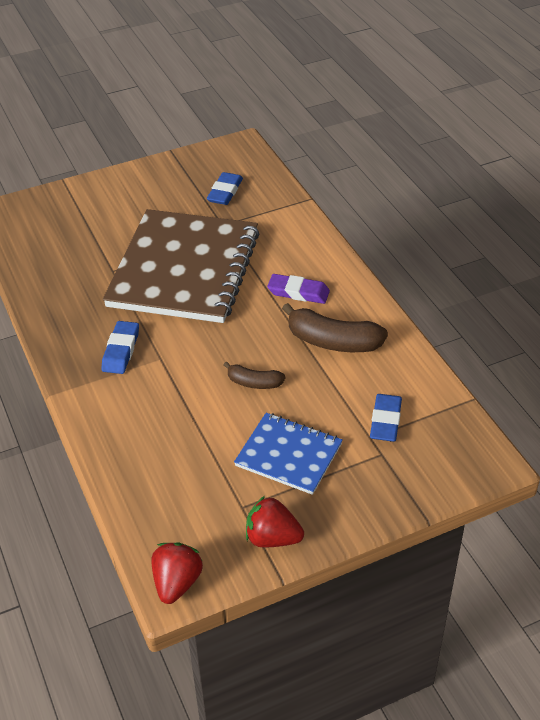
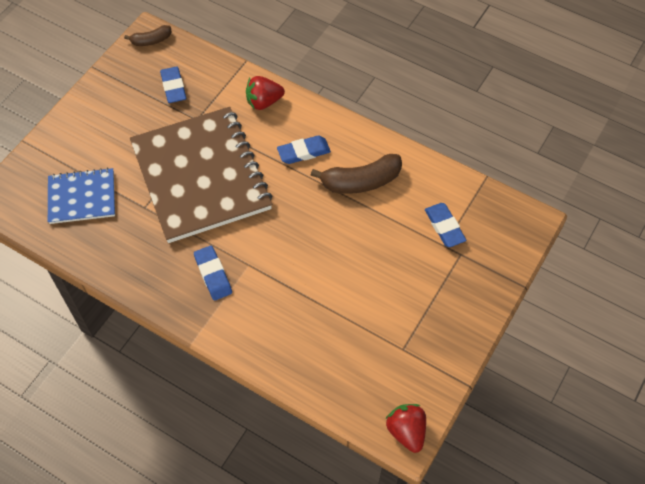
camera: 35 degrees left, 15 degrees up
(254, 383) = (333, 247): brown banana -> brown banana (151, 40)
(272, 538) = (441, 360): red strawberry -> red strawberry (264, 102)
(288, 455) = (402, 291): blue notebook -> blue notebook (82, 197)
(298, 292) = (303, 152): purple eraser -> blue eraser

